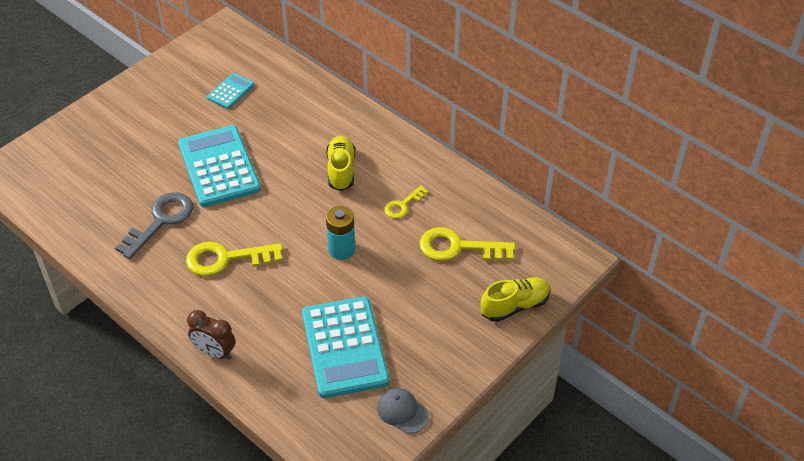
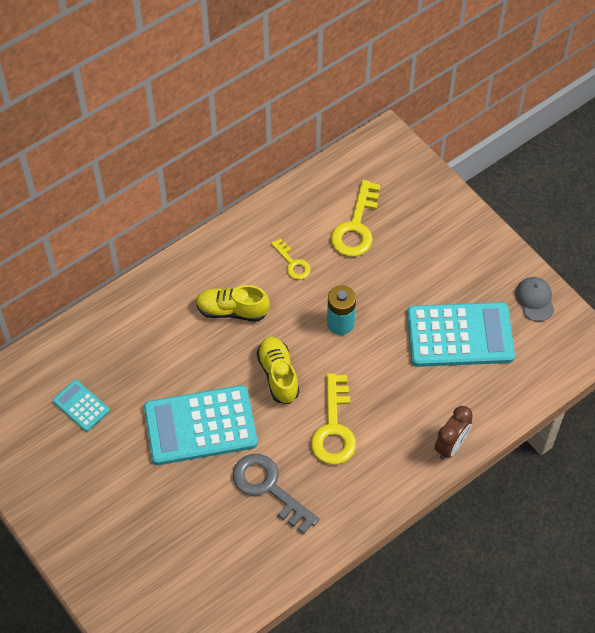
camera: 80 degrees left, 10 degrees up
(402, 411) = (535, 300): grey cap -> grey cap turned 120 degrees clockwise
(515, 306) = (432, 196): yellow shoe -> yellow shoe (278, 375)

